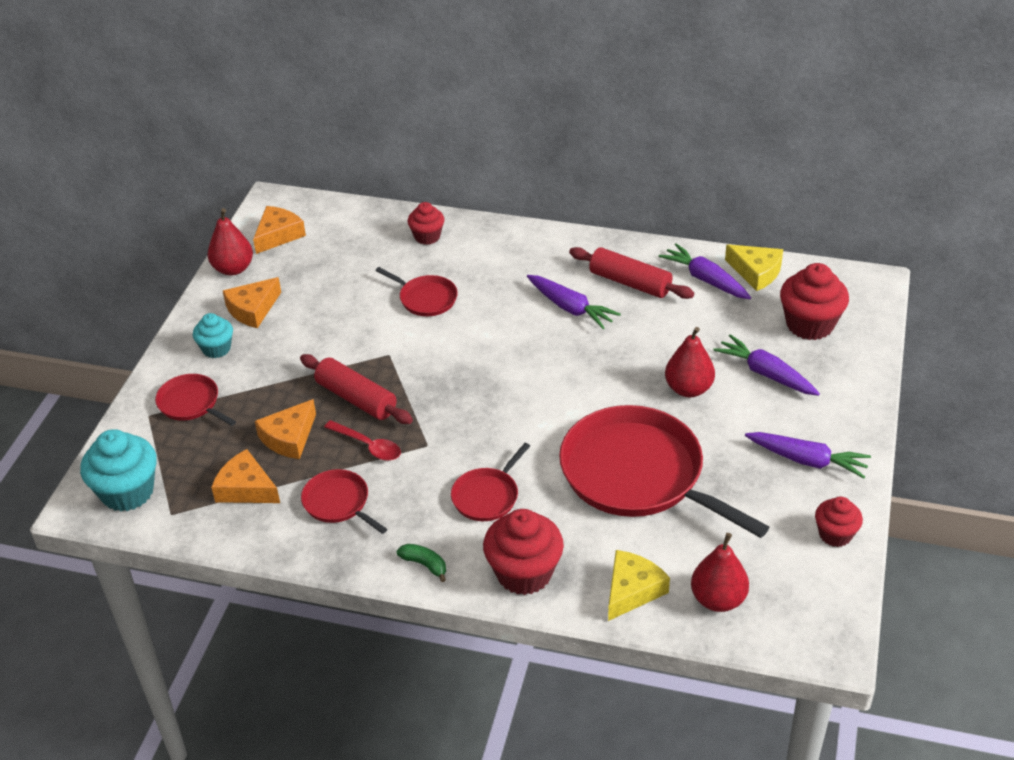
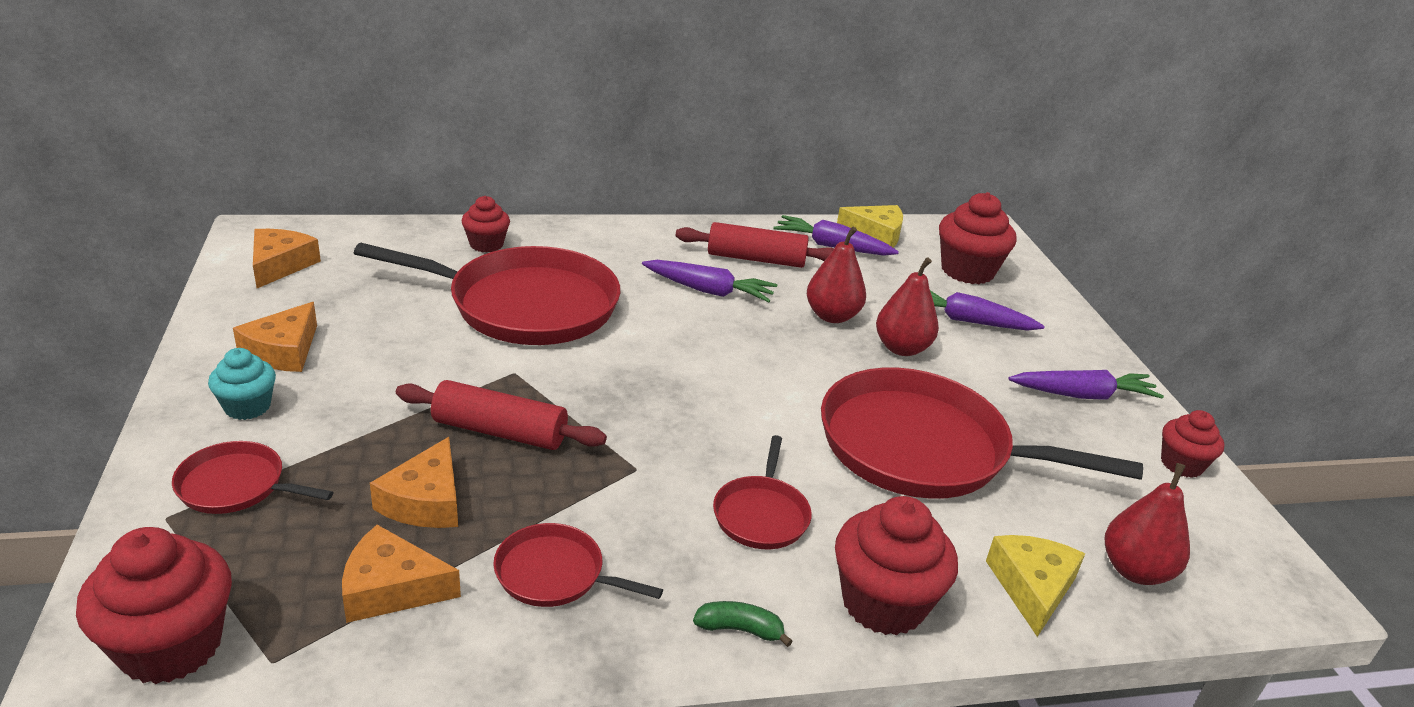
camera: 30 degrees left, 10 degrees down
(127, 492) = (171, 646): turquoise cupcake -> red cupcake
(233, 269) = (229, 309): red pear -> red pear (832, 316)
(368, 446) = (553, 487): red spoon -> none
(425, 298) = (525, 305): red pan -> red pan, size x2.15

